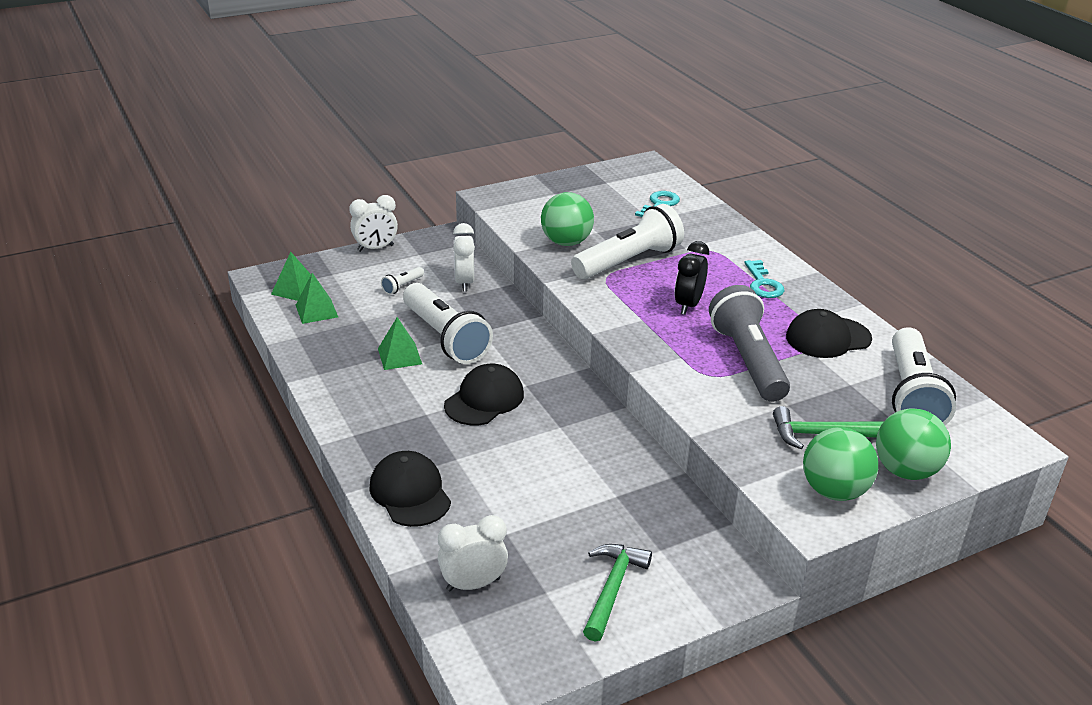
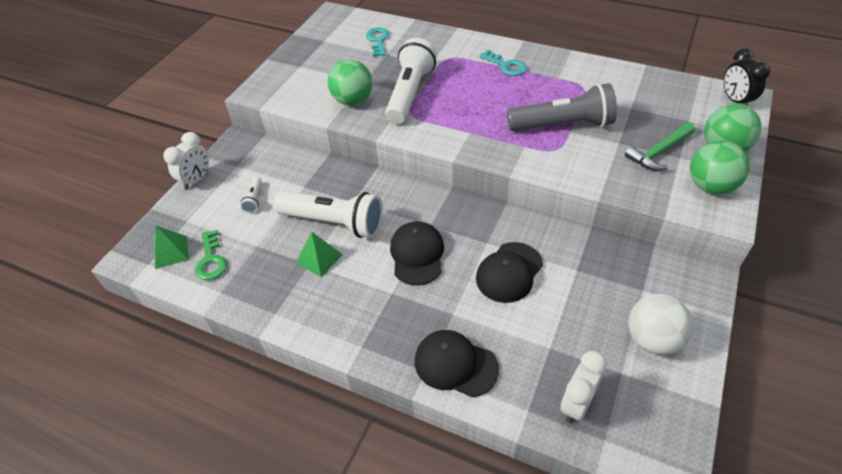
camera: 35 degrees left, 15 degrees up
(316, 311) = (211, 260): green pyramid -> green key
(464, 282) = (296, 170): white clock -> none
(612, 589) = (652, 339): green hammer -> white ball
(688, 305) = (483, 105): black clock -> black clock (735, 101)
(748, 360) = (563, 125): grey flashlight -> grey flashlight turned 135 degrees clockwise
(828, 338) = (583, 83): black cap -> black cap (509, 272)
(911, 395) = (667, 96): white flashlight -> none

